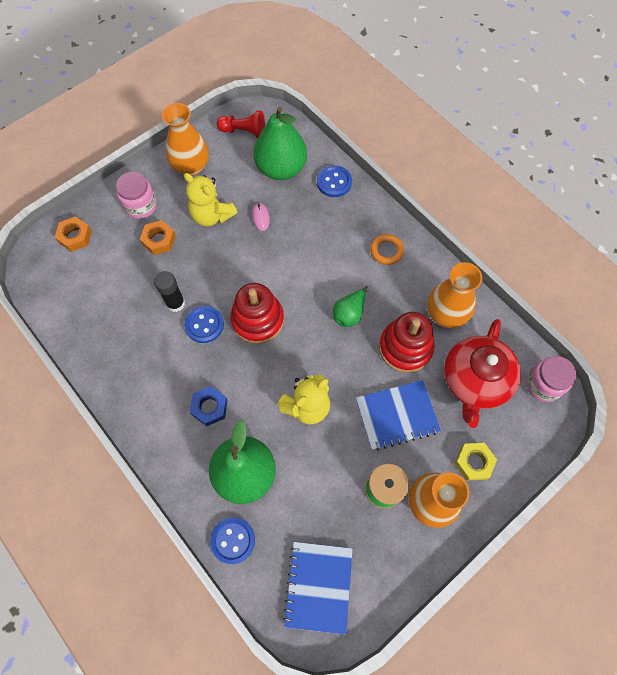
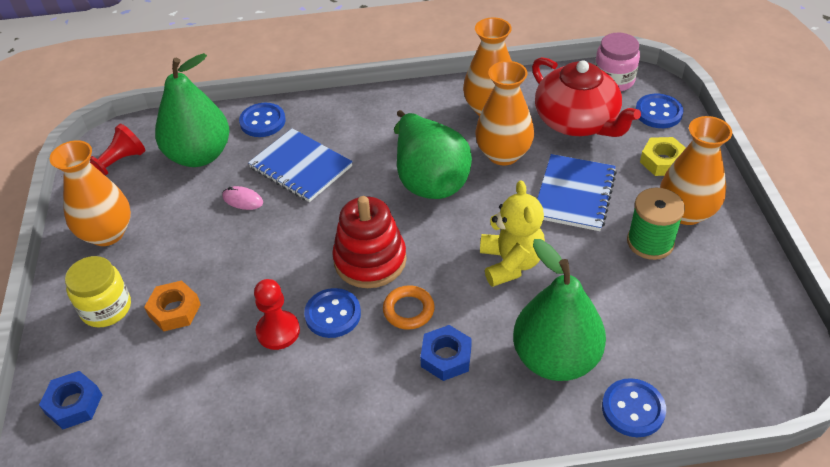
camera: 55 degrees left, 20 degrees down
(75, 236) = (74, 404): orange nut -> blue nut
(141, 205) = (106, 308): pink jar -> yellow jar
(175, 303) = (278, 331): black glue stick -> red pawn
(212, 215) = (194, 243): yellow teddy bear -> none
(318, 586) = (732, 348): blue notebook -> blue notebook (300, 167)
(349, 313) = (429, 179): green pear -> green pear, size x1.94
(386, 251) = (382, 119): orange ring -> orange ring (408, 310)
(405, 347) = (503, 154): red stacking toy -> orange vase
(528, 435) = (658, 113): none -> blue button

